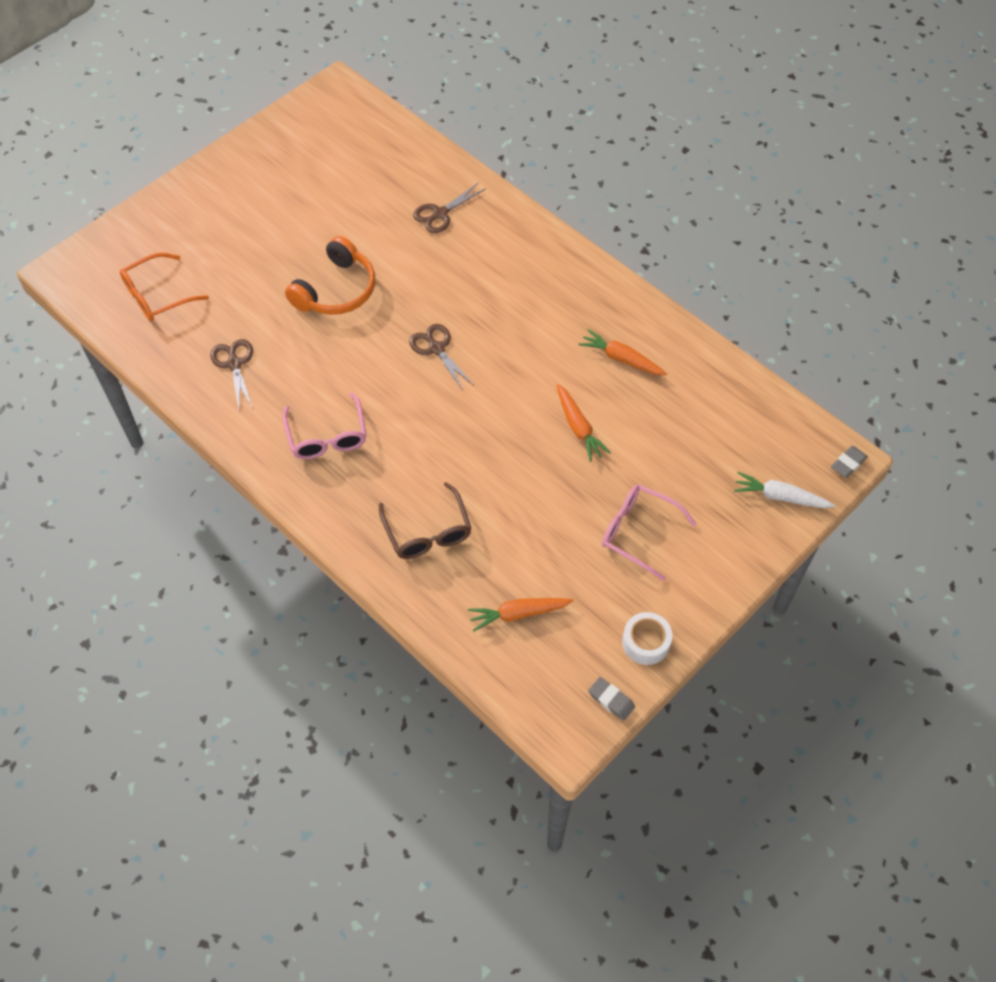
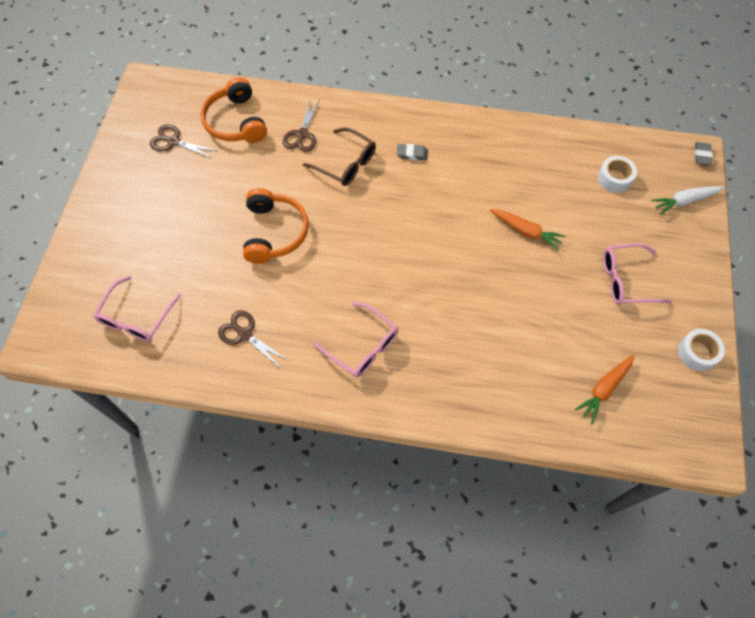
camera: 35 degrees left, 5 degrees up
(157, 295) = (136, 317): orange glasses -> pink glasses
(388, 168) = (235, 122): none -> orange headphones
(427, 532) = (494, 371): brown glasses -> brown glasses (346, 163)
(436, 349) = (384, 233): brown scissors -> brown scissors (174, 142)
(611, 700) = (713, 408): grey eraser -> grey eraser (412, 154)
(621, 359) = (511, 167): orange carrot -> none
(724, 431) = (614, 178): none -> white tape

